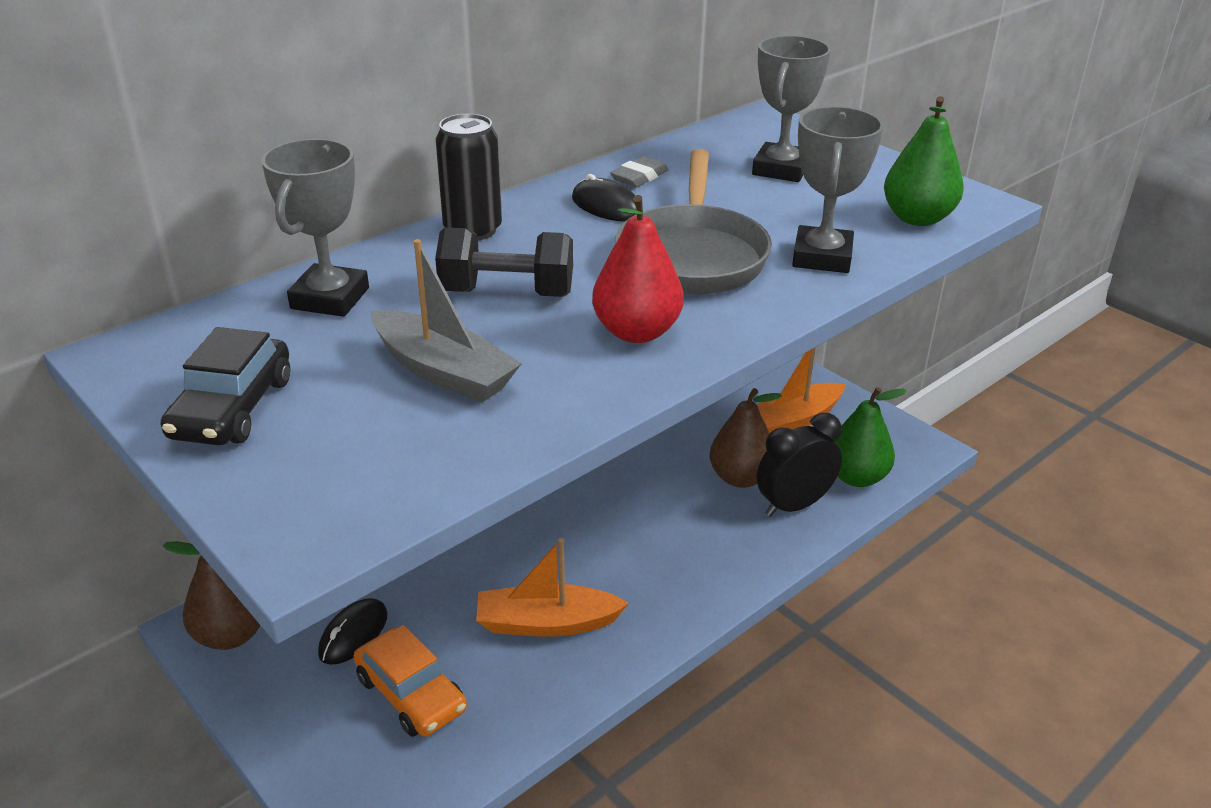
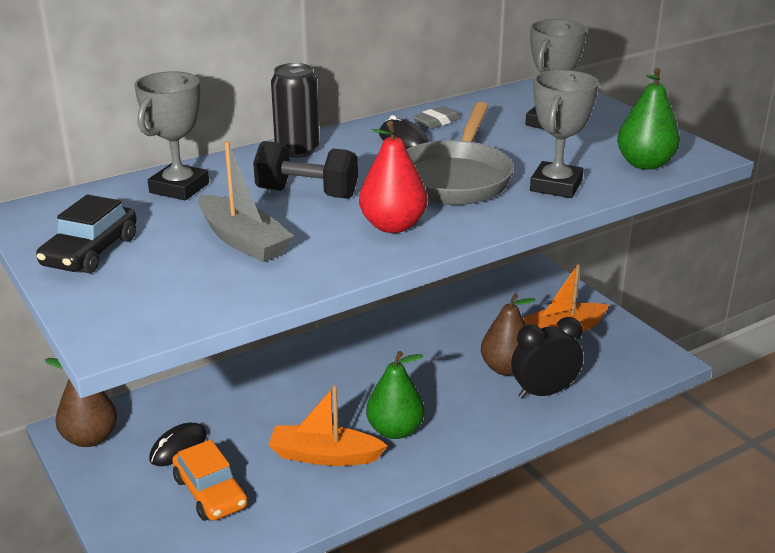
camera: 10 degrees right, 5 degrees down
(856, 477) = (602, 377): green pear -> green pear (395, 430)

